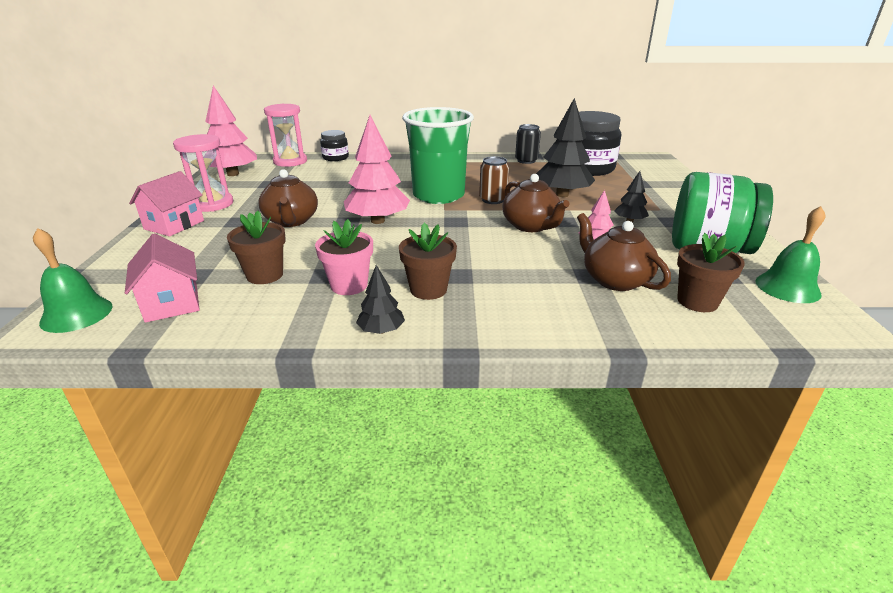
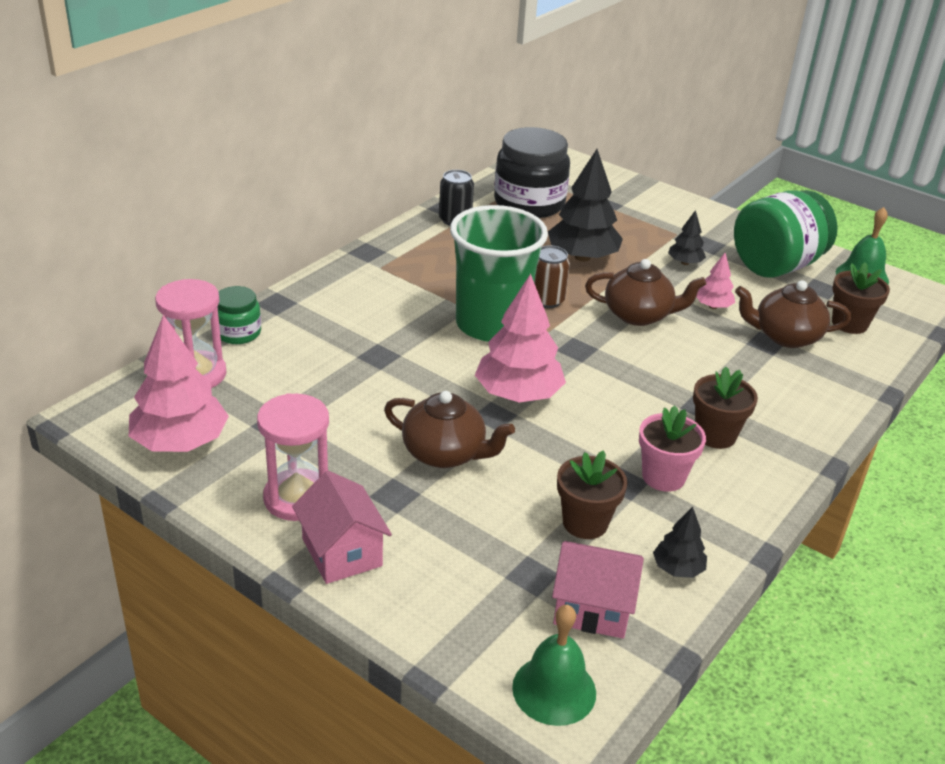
camera: 55 degrees left, 5 degrees up
(335, 158) = (238, 333): black jar -> green jar
(381, 330) = (767, 492): black tree -> black tree (677, 568)

